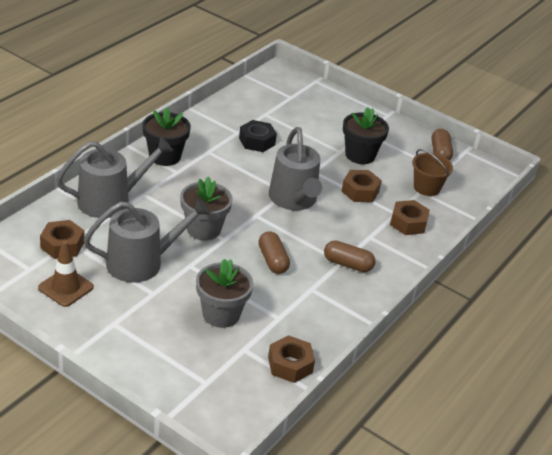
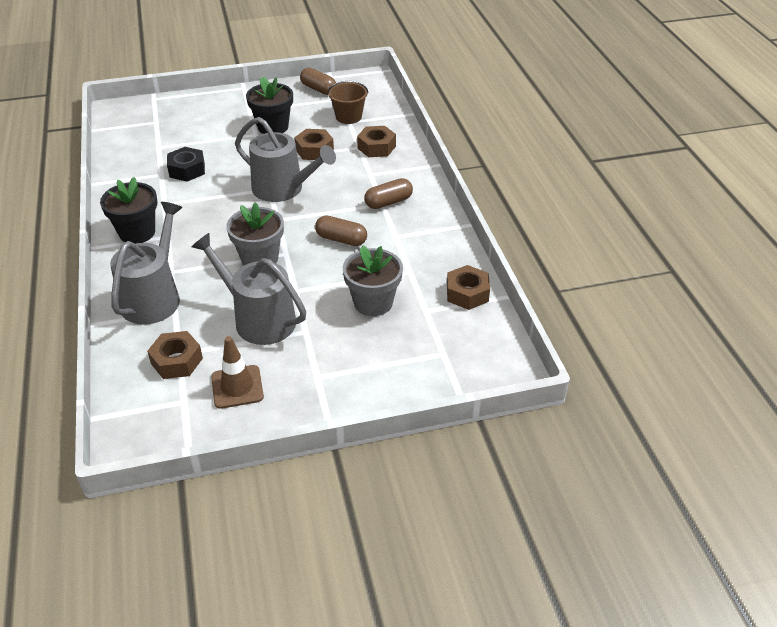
camera: 45 degrees left, 5 degrees up
(141, 262) = (259, 319): grey watering can -> grey watering can turned 75 degrees counterclockwise

